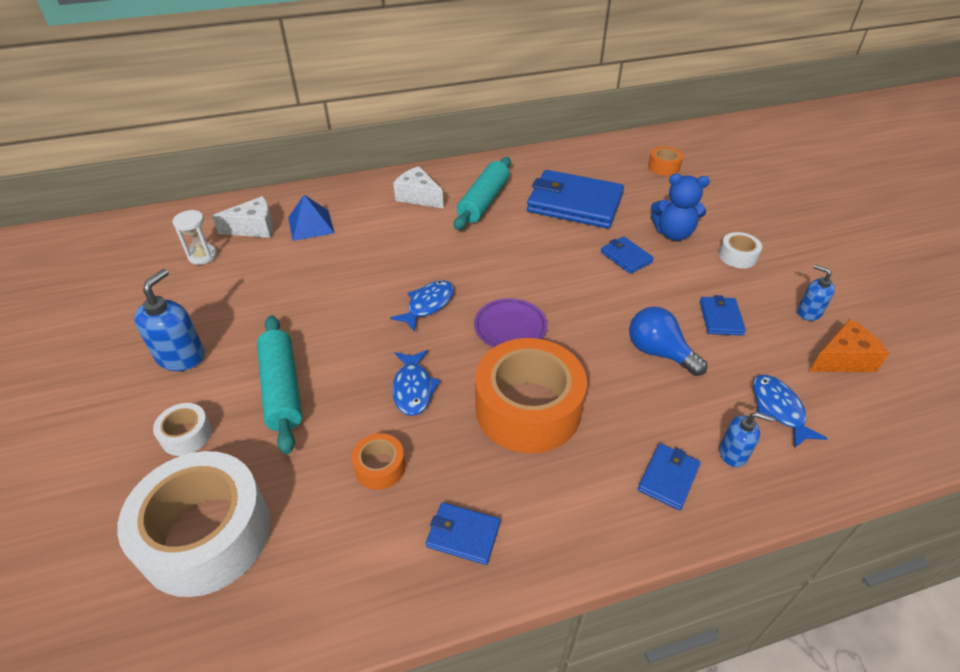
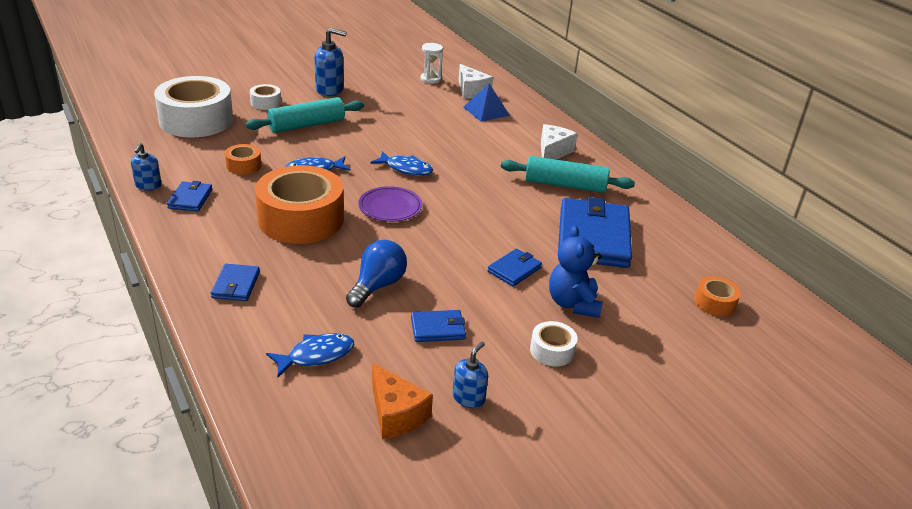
camera: 75 degrees right, 10 degrees down
(668, 478) = (236, 285): blue wallet -> blue wallet turned 75 degrees clockwise
(733, 453) = (262, 322): blue soap dispenser -> blue soap dispenser (148, 185)

